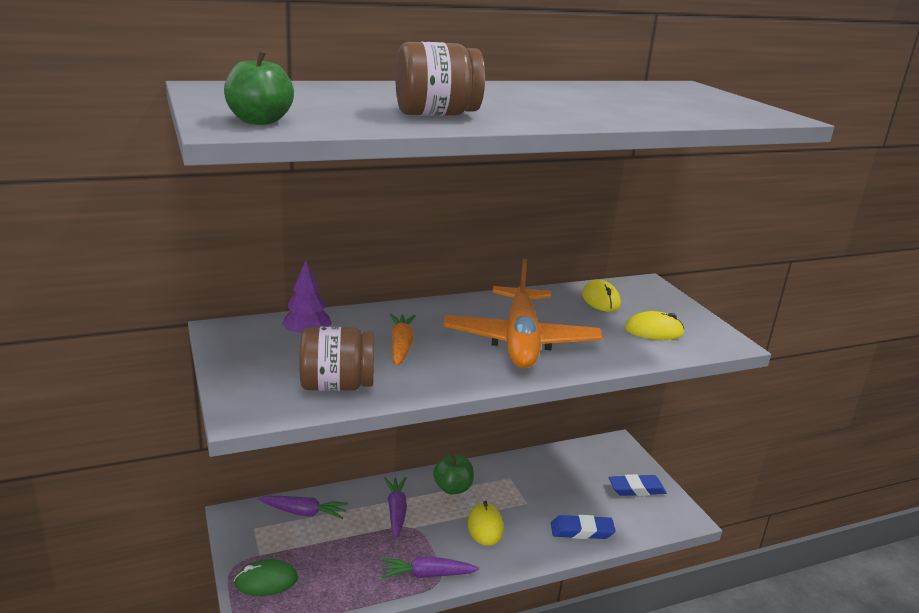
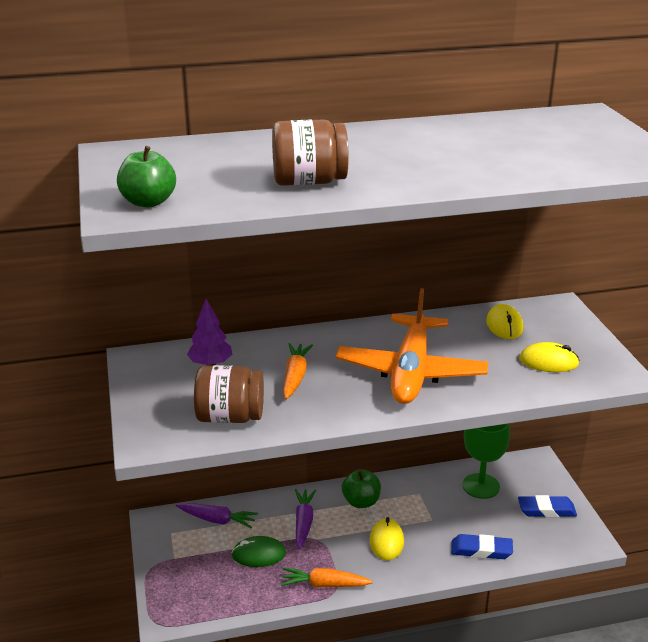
camera: 10 degrees right, 5 degrees up
(266, 581) = (178, 582): green mouse -> green mouse (259, 554)
(427, 574) = (324, 585): purple carrot -> orange carrot
(569, 468) = (481, 486): none -> green goblet

